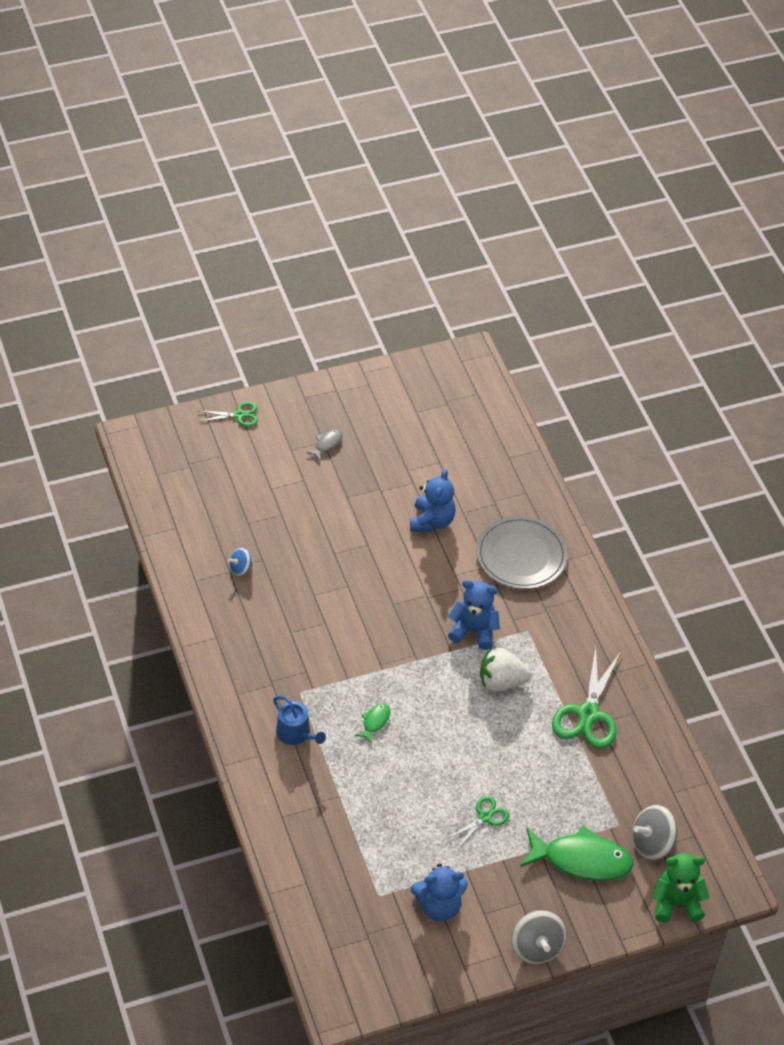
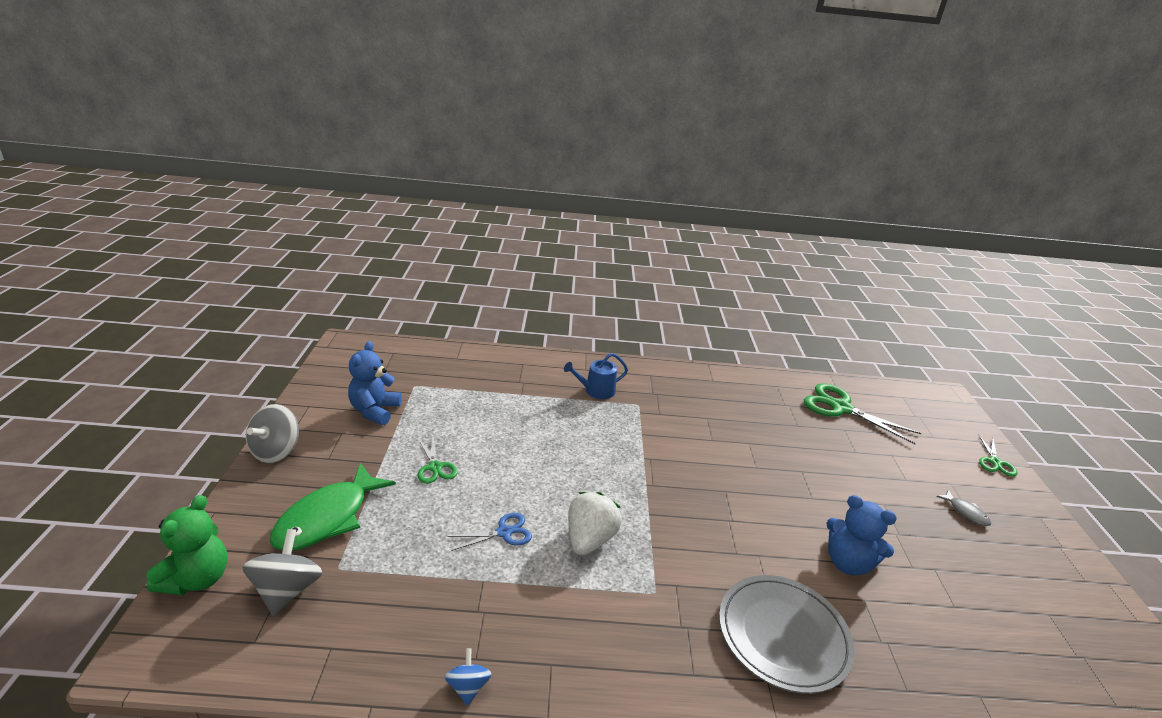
camera: 110 degrees right, 20 degrees down
(240, 568) = (788, 411): blue spinning top -> blue spinning top (468, 687)
(375, 722) = (585, 434): green fish -> none
(474, 631) = (670, 542): blue teddy bear -> none
(526, 738) = (504, 532): none -> blue scissors
(536, 947) = (276, 451): grey spinning top -> grey spinning top turned 75 degrees counterclockwise
(588, 714) = (502, 604): green scissors -> green scissors (841, 408)

